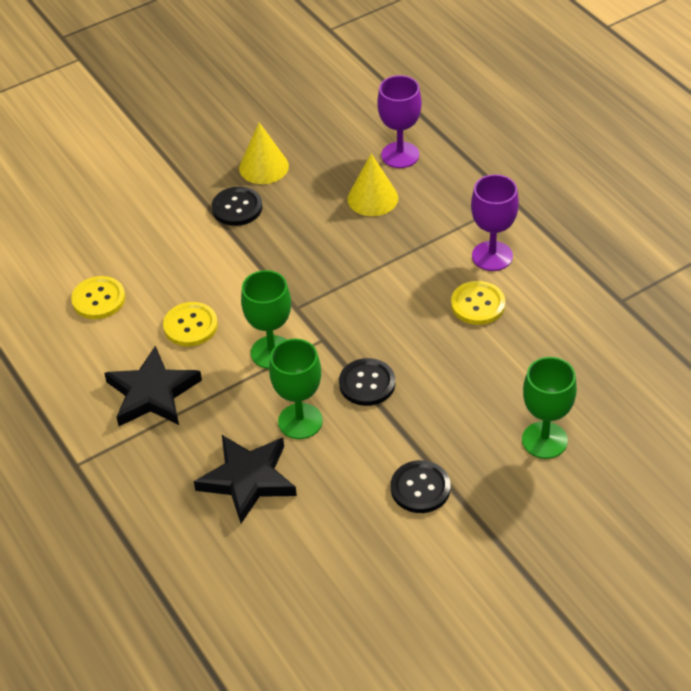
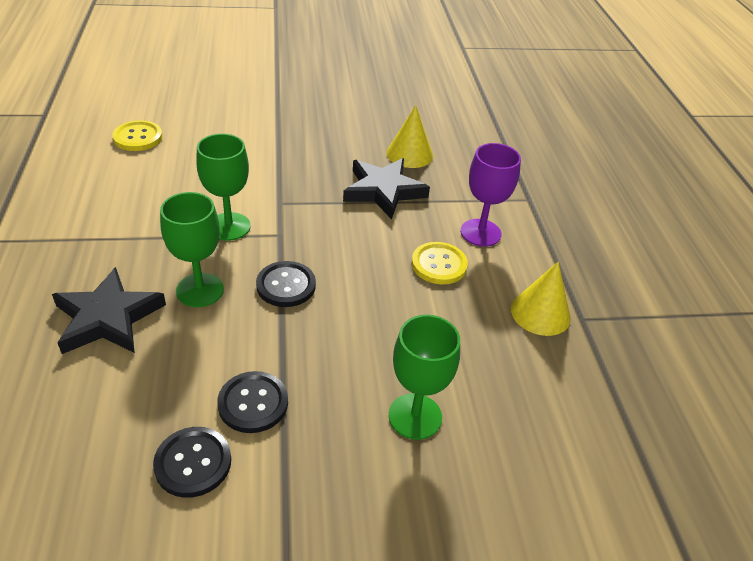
camera: 20 degrees right, 5 degrees down
(152, 393) = (106, 215): black star -> black star (383, 191)
(190, 326) = (185, 181): yellow button -> none
(237, 208) = (298, 121): black button -> black button (193, 463)
(263, 167) = (342, 105): yellow cone -> yellow cone (540, 313)
(400, 155) = (455, 135): purple goblet -> none

